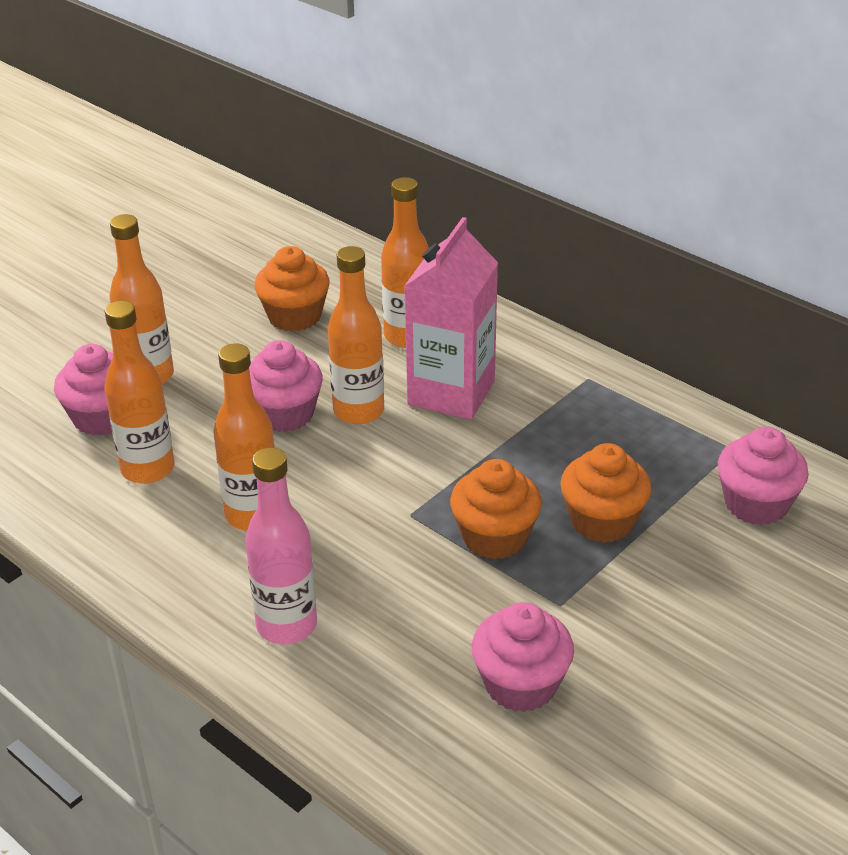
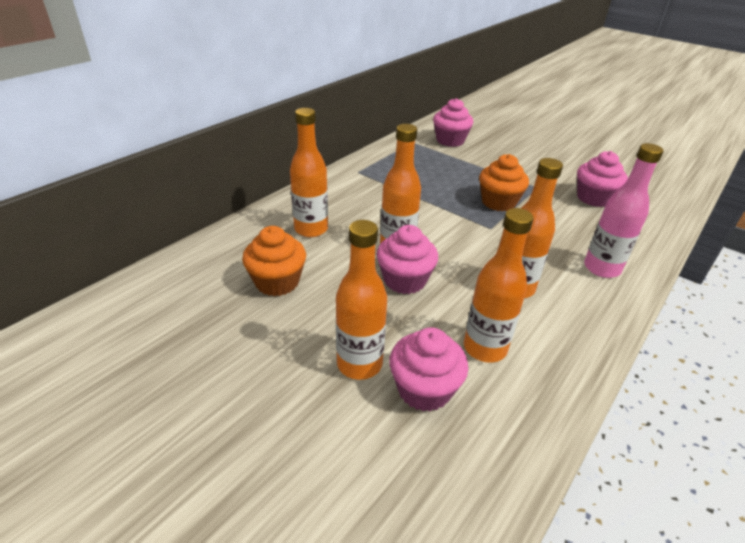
camera: 95 degrees left, 0 degrees up
(451, 393) = (374, 213): pink carton -> none
(602, 521) = (475, 174): orange cupcake -> none

